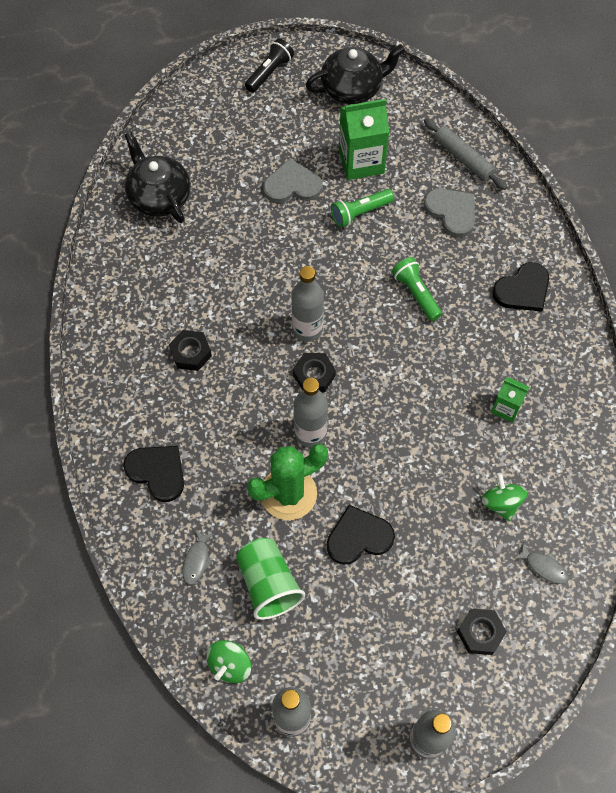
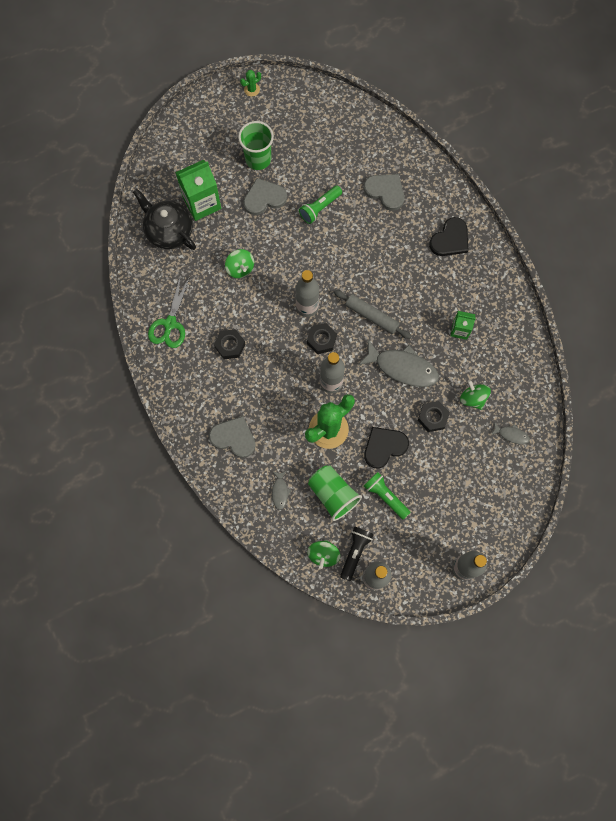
camera: 15 degrees left, 10 degrees up
(122, 307) = (170, 324): none -> green scissors
(157, 472) = (233, 437): black heart -> grey heart
(235, 262) = (240, 268): none -> green spinning top
(269, 72) = (220, 109): black flashlight -> black flashlight (355, 552)
(299, 138) = (258, 159): none -> green cup
(316, 59) = (252, 89): none -> green cactus
(352, 88) = (286, 108): black teapot -> none
(361, 161) = (309, 167): green carton -> green carton (202, 203)
(413, 437) = (402, 367): none -> grey fish
(416, 293) = (376, 261): green flashlight -> green flashlight (385, 496)
(463, 158) = (383, 146): grey rolling pin -> grey rolling pin (372, 316)
(480, 633) = (481, 490): black nut -> black nut (432, 417)

